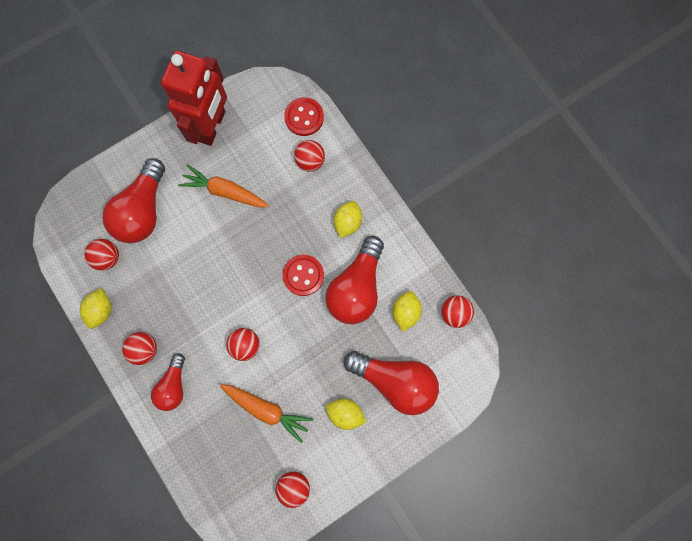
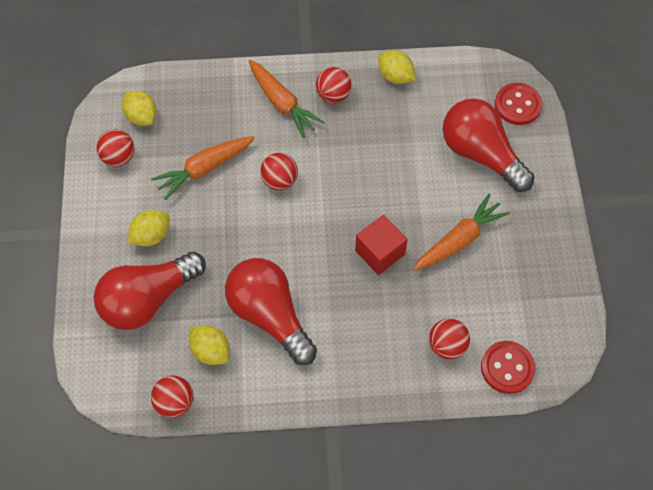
camera: 120 degrees right, 15 degrees down
(108, 257) = (447, 103): red ball -> none
(173, 385) = (282, 103): red light bulb -> orange carrot
(212, 126) = (546, 264): red robot -> none
(265, 240) = (380, 252): none -> red cube
(303, 275) = (317, 269): red button -> red button (517, 105)
(347, 222) = (349, 346): yellow lemon -> yellow lemon (142, 117)

